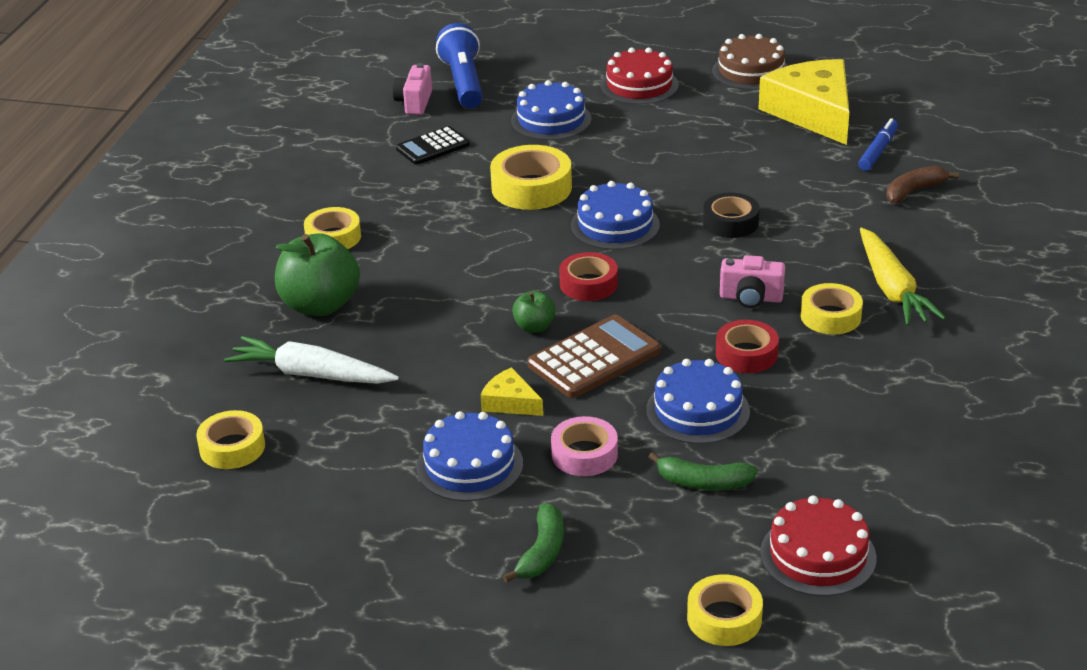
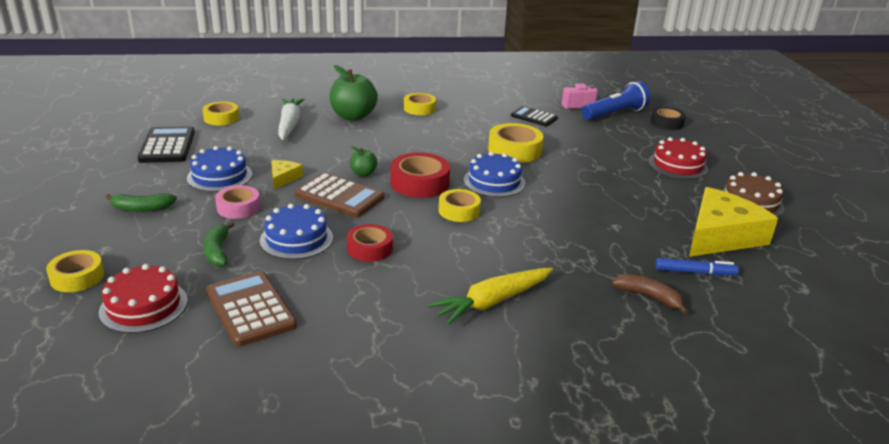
camera: 65 degrees right, 5 degrees down
(316, 517) = (167, 146): none -> black calculator
(551, 120) = (600, 144): blue cake -> none
(588, 284) = (419, 183): red tape -> red tape, size x1.51
(730, 222) = (531, 221): black tape -> black tape (666, 123)
(751, 298) = (440, 241): pink camera -> none
(830, 316) = (436, 277): yellow tape -> yellow tape (459, 211)
(852, 465) = (250, 309): none -> brown calculator

